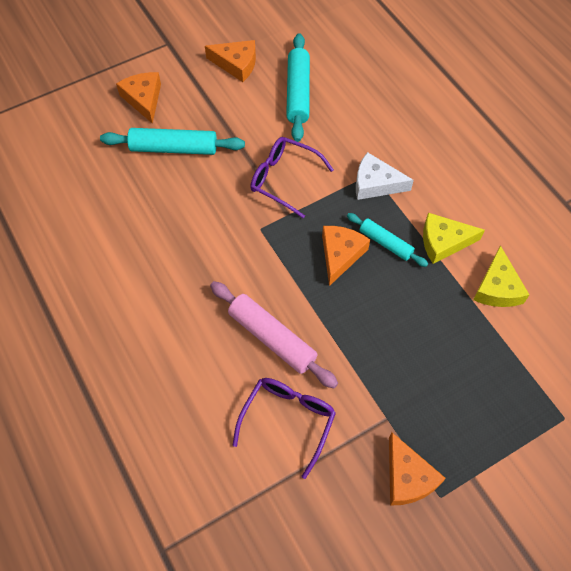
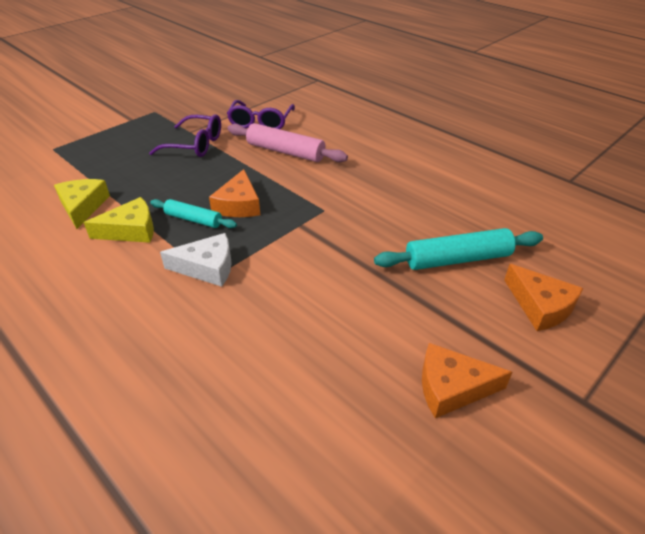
camera: 165 degrees right, 20 degrees down
(283, 179) = (316, 253): purple glasses -> purple glasses (195, 145)
(297, 93) = (336, 359): turquoise rolling pin -> none
(407, 477) = (175, 114): orange cheese -> none

